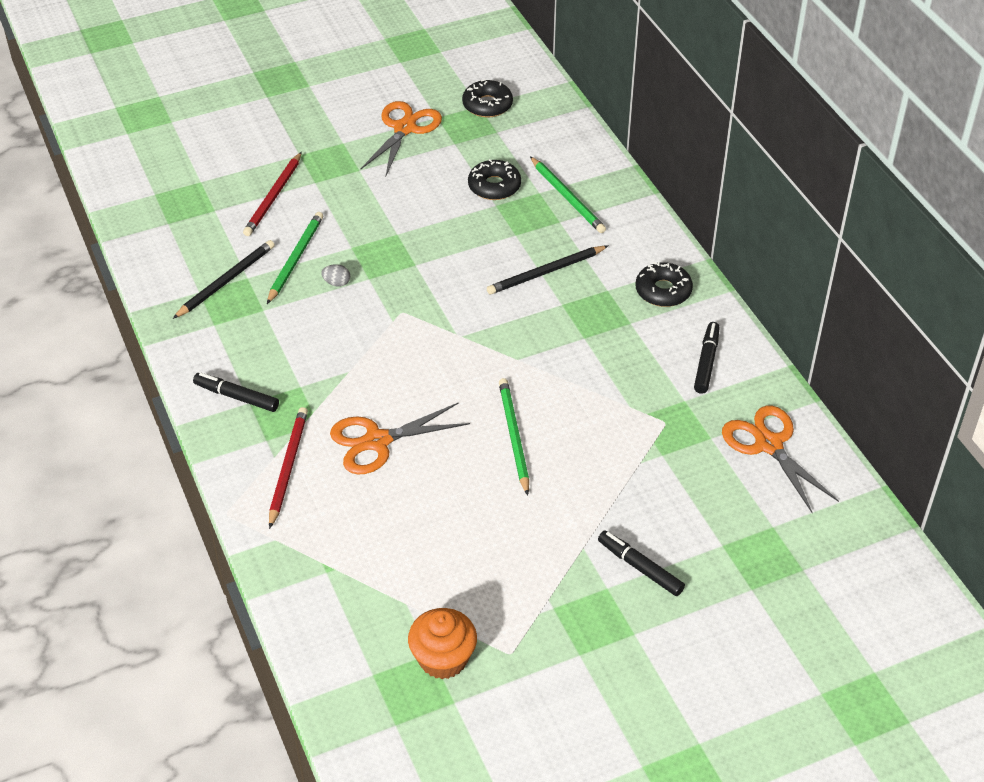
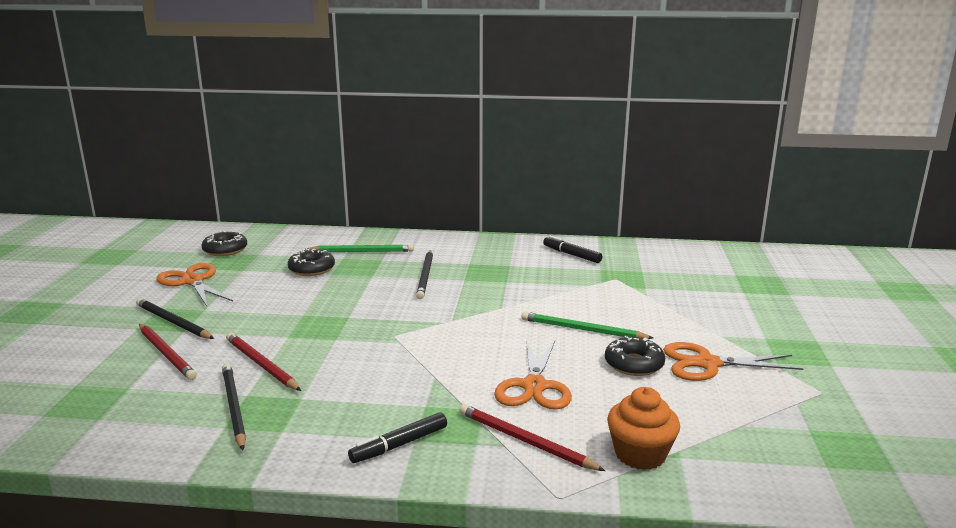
camera: 60 degrees left, 25 degrees down
(295, 259) = (261, 364): green pencil -> red pencil
(324, 167) = (173, 322): none -> black pencil
(337, 283) = (320, 354): grey egg -> none
(443, 658) = (818, 424): orange cupcake -> orange cupcake (640, 454)
(640, 568) = (751, 322): black marker -> none
(663, 291) = (492, 249): black donut -> black donut (634, 364)
(768, 444) = (662, 258): orange scissors -> orange scissors (707, 364)

